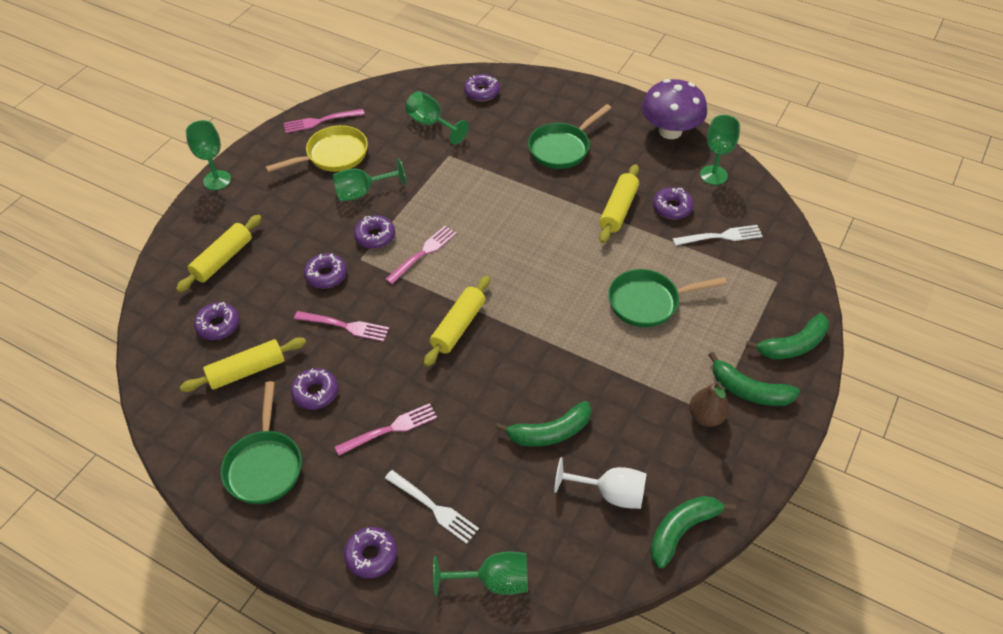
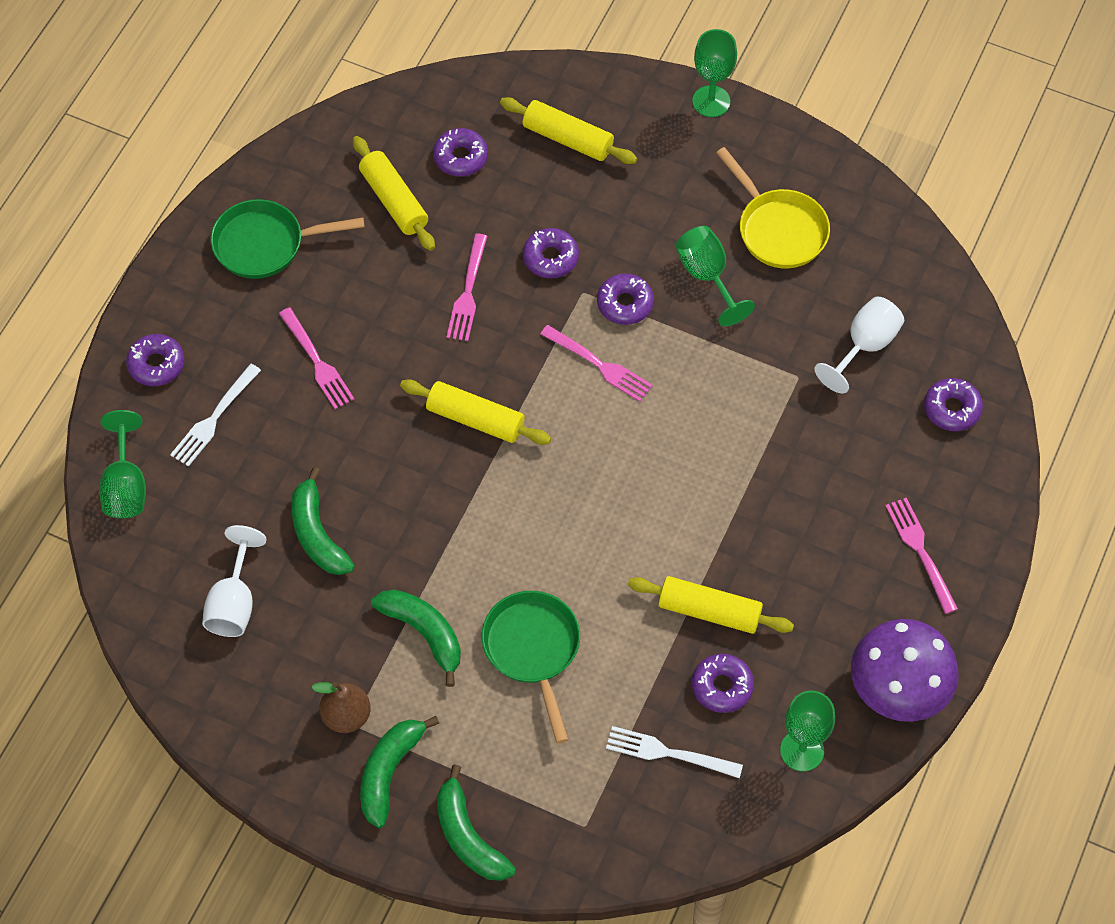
camera: 85 degrees right, 10 degrees up
(315, 393) = (365, 277): purple donut -> none
(321, 121) = (850, 202): pink fork -> pink fork (920, 551)
(431, 124) = (865, 346): green goblet -> white goblet
(562, 148) = (835, 530): green pan -> none
(682, 530) = (186, 681): green banana -> green banana (424, 633)
(720, 236) = (668, 753): white fork -> white fork turned 120 degrees clockwise

